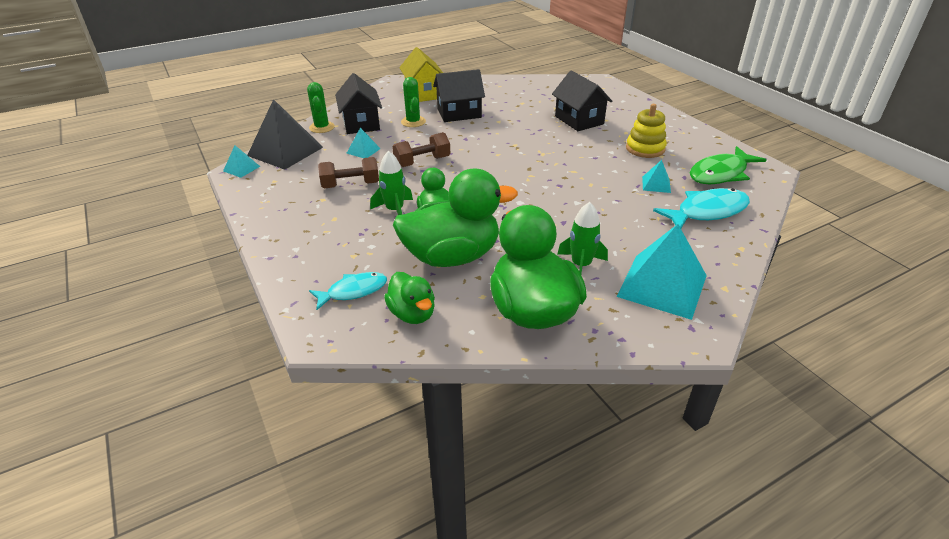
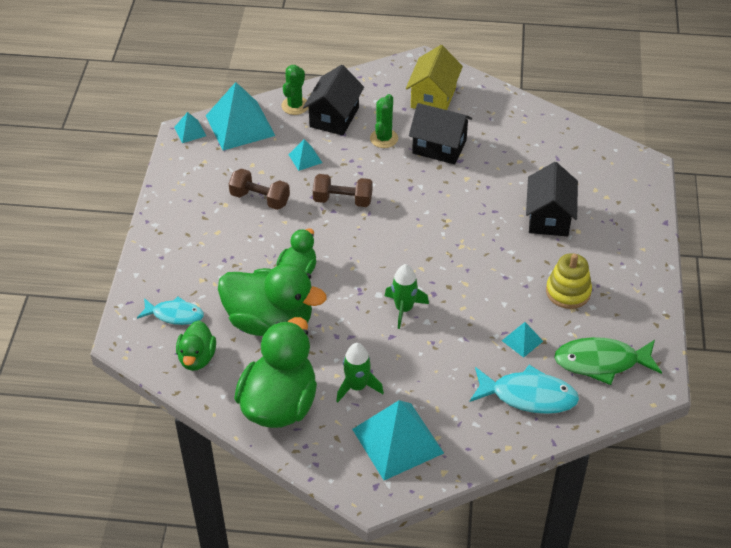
camera: 35 degrees right, 10 degrees up
(285, 151) = (240, 125): black pyramid -> turquoise pyramid
(395, 210) = (270, 248): green rocket -> green rocket (404, 309)

